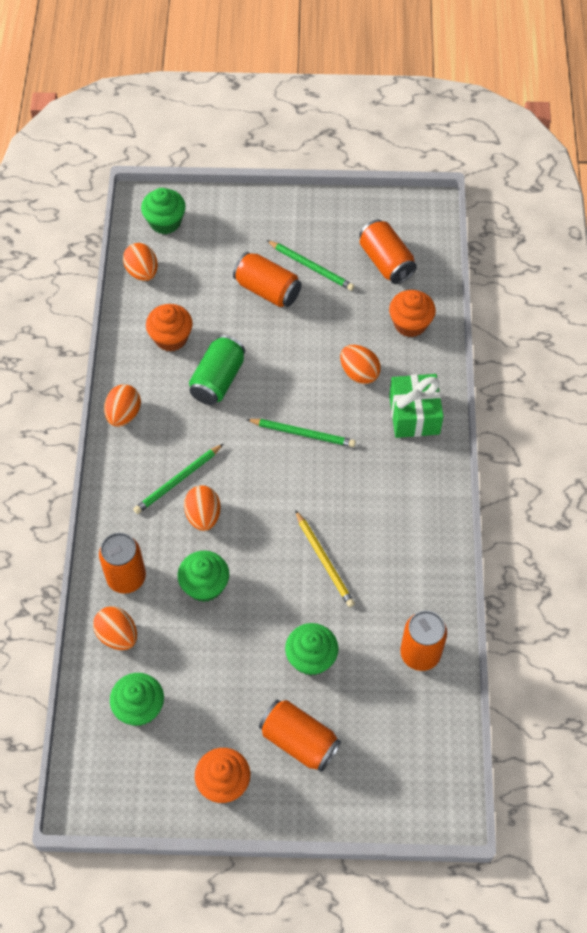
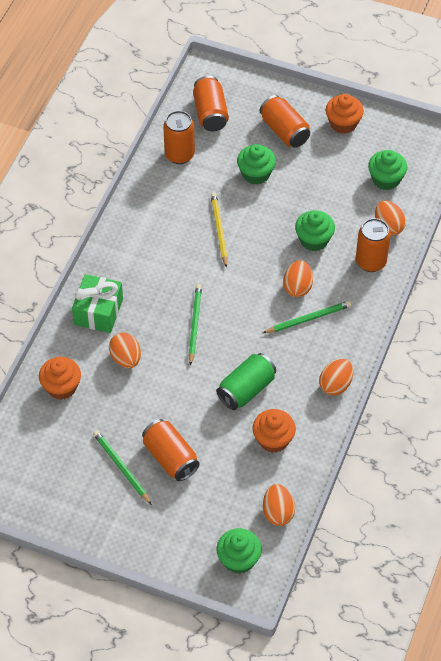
camera: 160 degrees left, 5 degrees down
(303, 433) = (194, 324): green pencil -> green pencil turned 60 degrees clockwise
(386, 262) = (52, 451): orange can -> orange can (210, 113)

